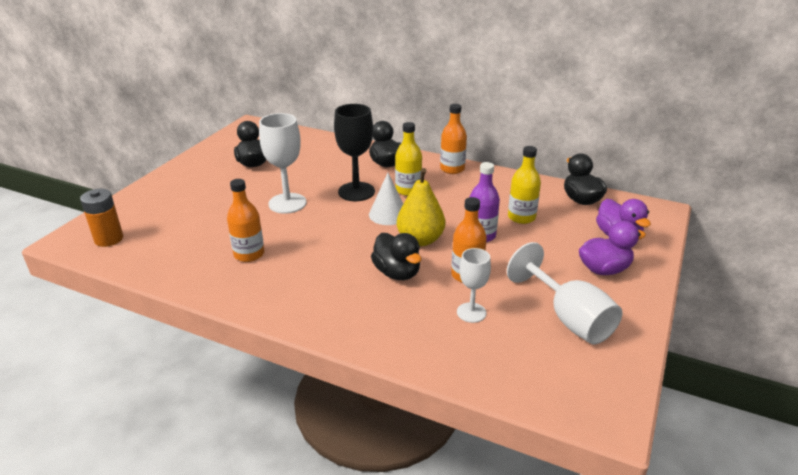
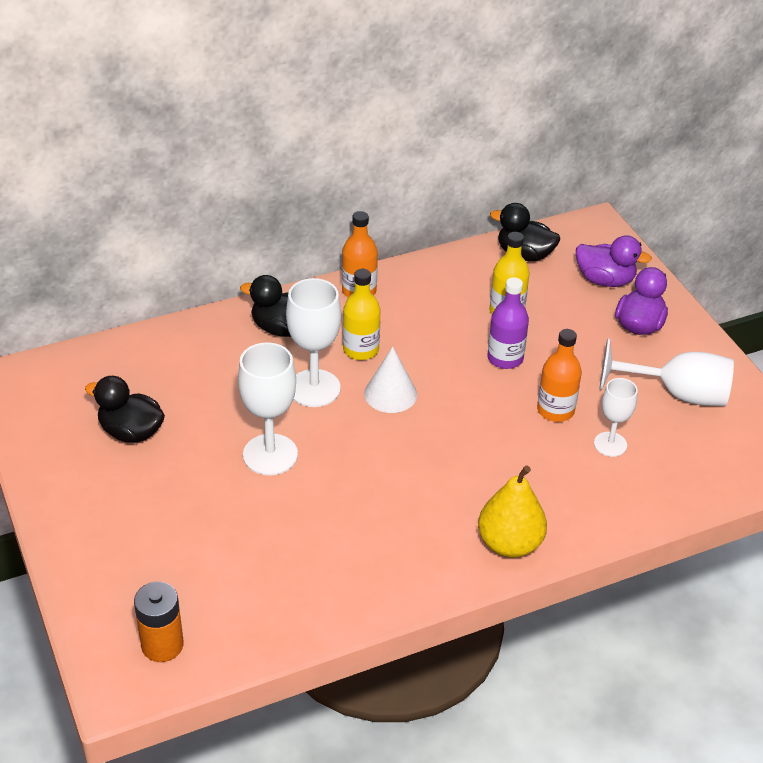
camera: 50 degrees left, 10 degrees up
(249, 254) = (342, 540): orange bottle -> none
(356, 192) = (314, 388): black goblet -> white goblet
(397, 273) = (500, 452): black duck -> none
(420, 240) = (464, 402): yellow pear -> yellow pear (509, 544)

